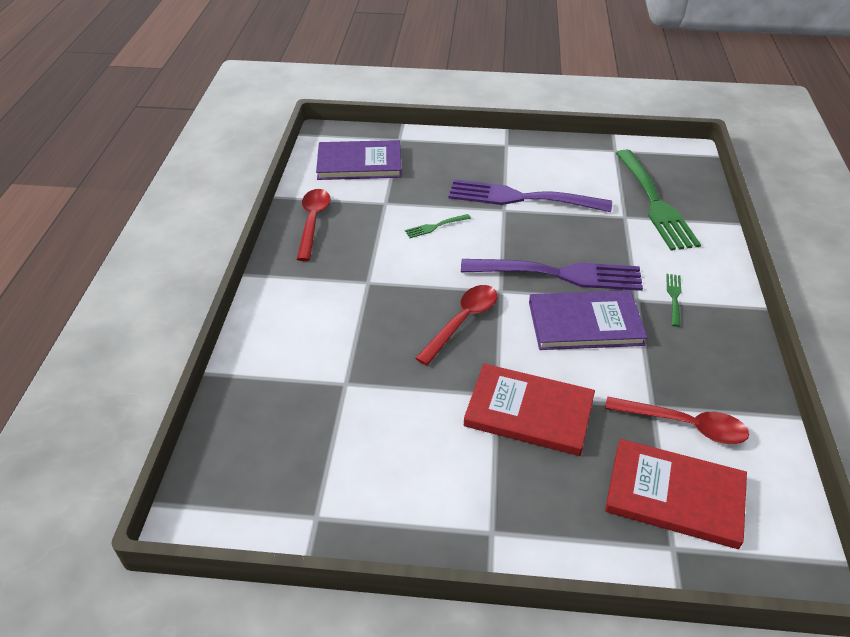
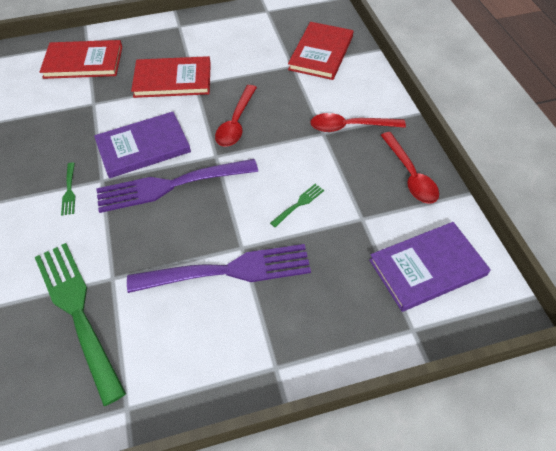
camera: 160 degrees right, 10 degrees up
(290, 392) = (321, 53): none -> red book
(685, 425) = (73, 97): red spoon -> red spoon (349, 127)

